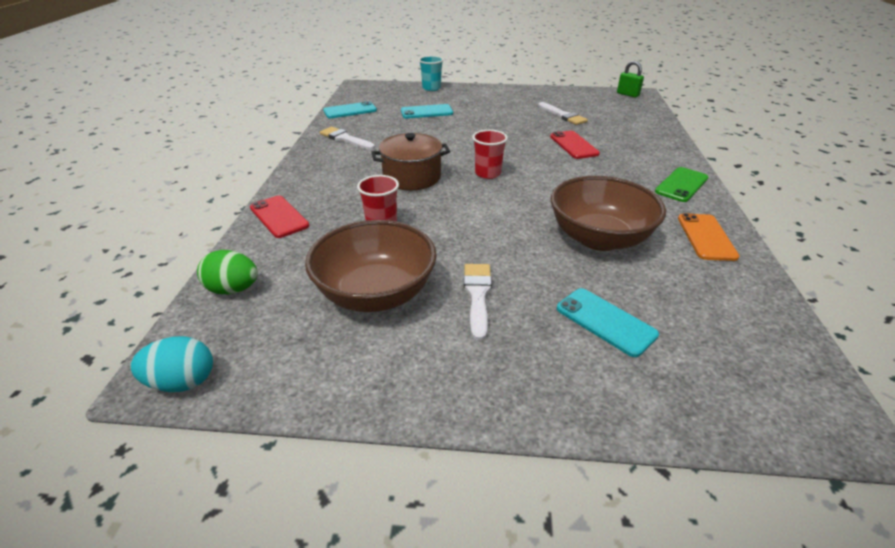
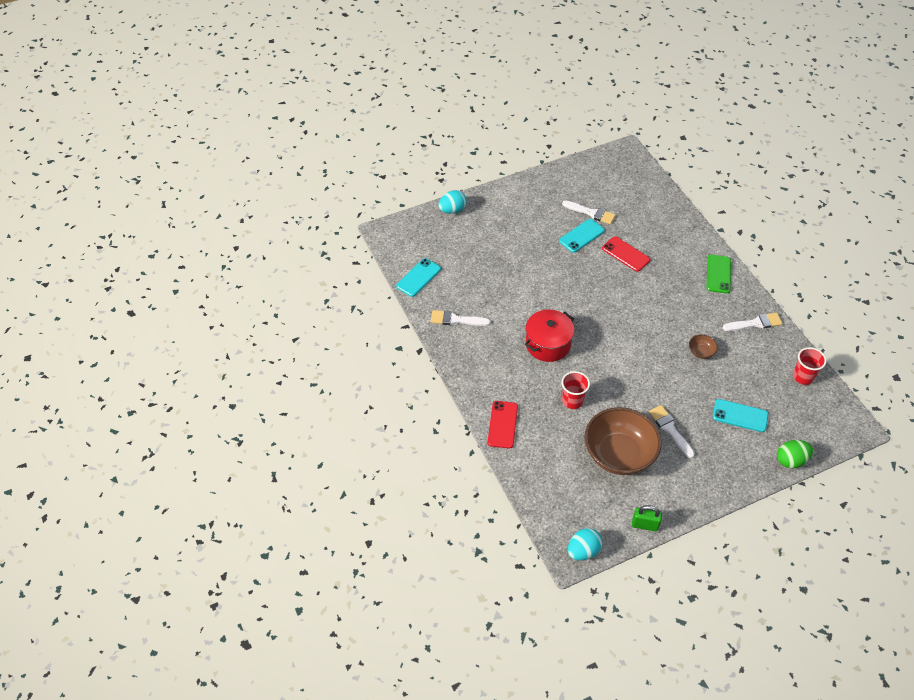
camera: 30 degrees left, 15 degrees up
(233, 289) = (542, 490): green egg -> green egg (791, 460)
(279, 217) = (502, 424): red phone -> red phone turned 75 degrees clockwise
(412, 177) = (548, 344): brown pot -> red pot
(426, 112) = (483, 252): turquoise phone -> turquoise phone (581, 236)
(431, 88) = (452, 210): turquoise cup -> turquoise egg
(488, 173) = (593, 316): red cup -> red cup (803, 377)
(599, 238) = (701, 352): brown bowl -> brown bowl, size x0.41
(627, 94) = (619, 155): green padlock -> green padlock (644, 525)
(706, 237) = (755, 323): orange phone -> white brush

